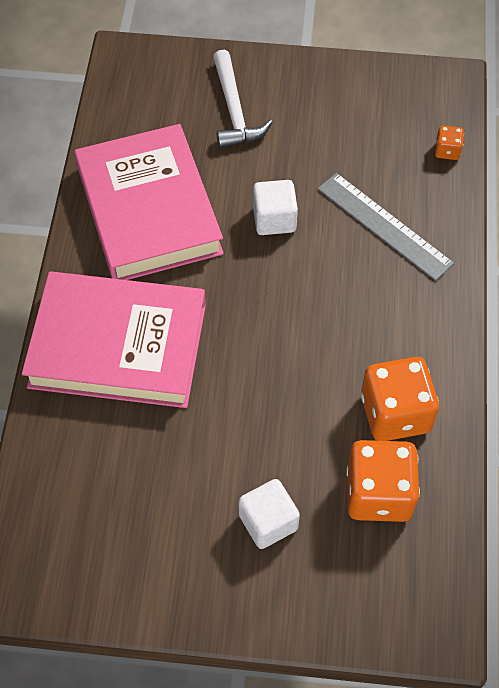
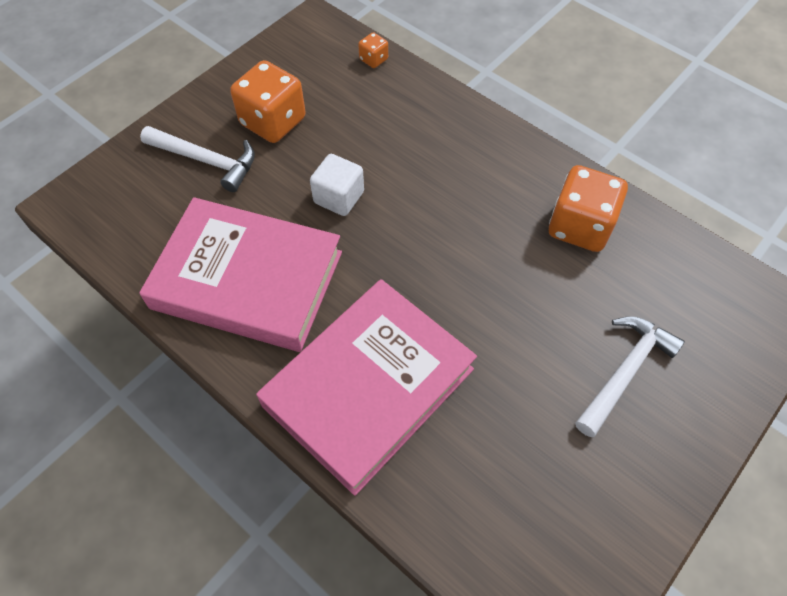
camera: 55 degrees left, 0 degrees up
(268, 522) = (624, 372): white cube -> white hammer
(378, 494) = (644, 279): orange dice -> orange dice (273, 121)
(384, 226) = (406, 134): grey ruler -> none

